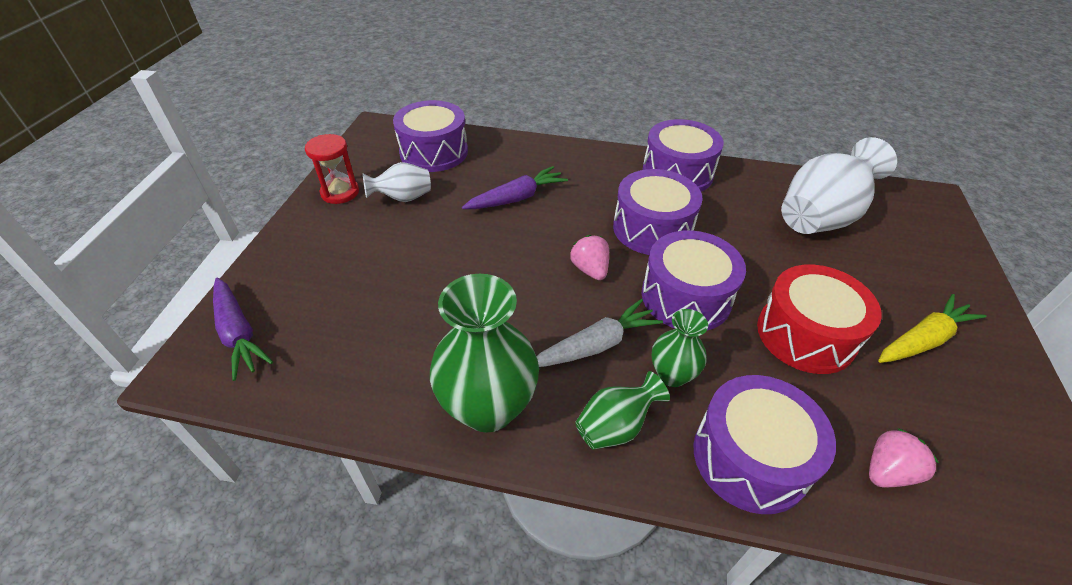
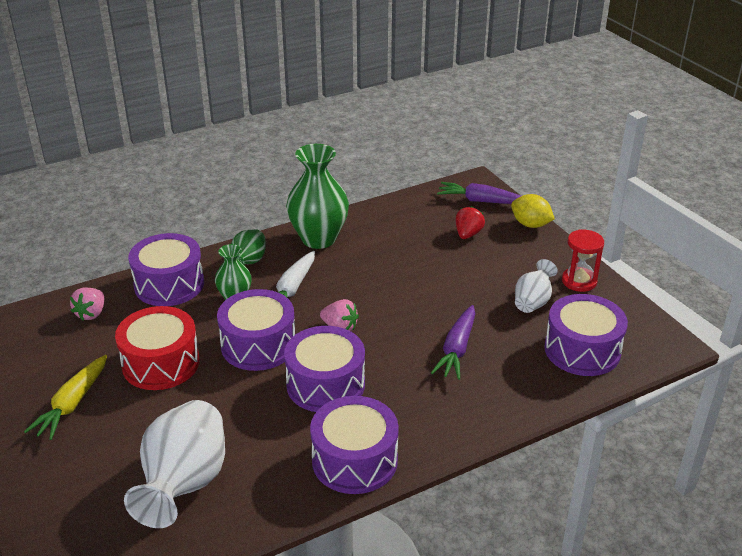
camera: 140 degrees right, 10 degrees down
(261, 267) = (530, 224): none -> yellow lemon
(332, 296) = (468, 234): none -> red strawberry

